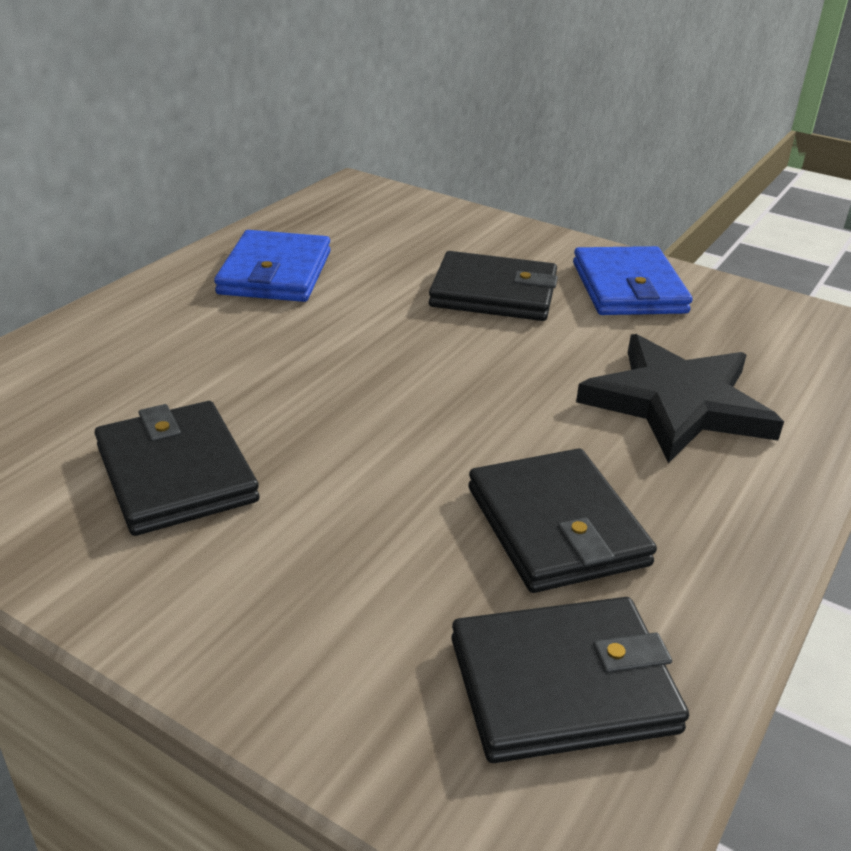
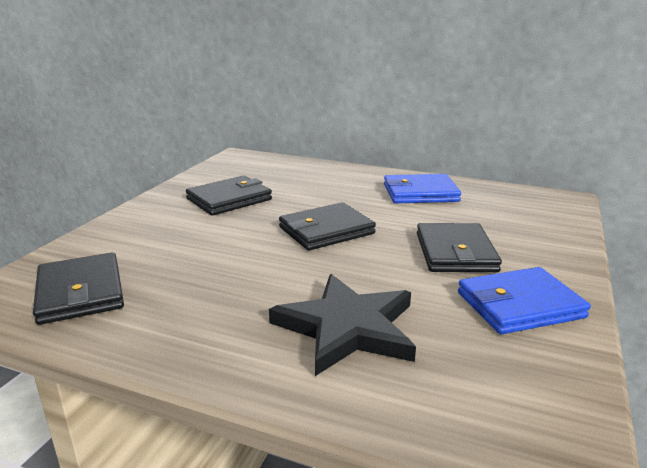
camera: 80 degrees right, 10 degrees down
(556, 526) = (199, 286): black wallet -> black wallet (326, 230)

